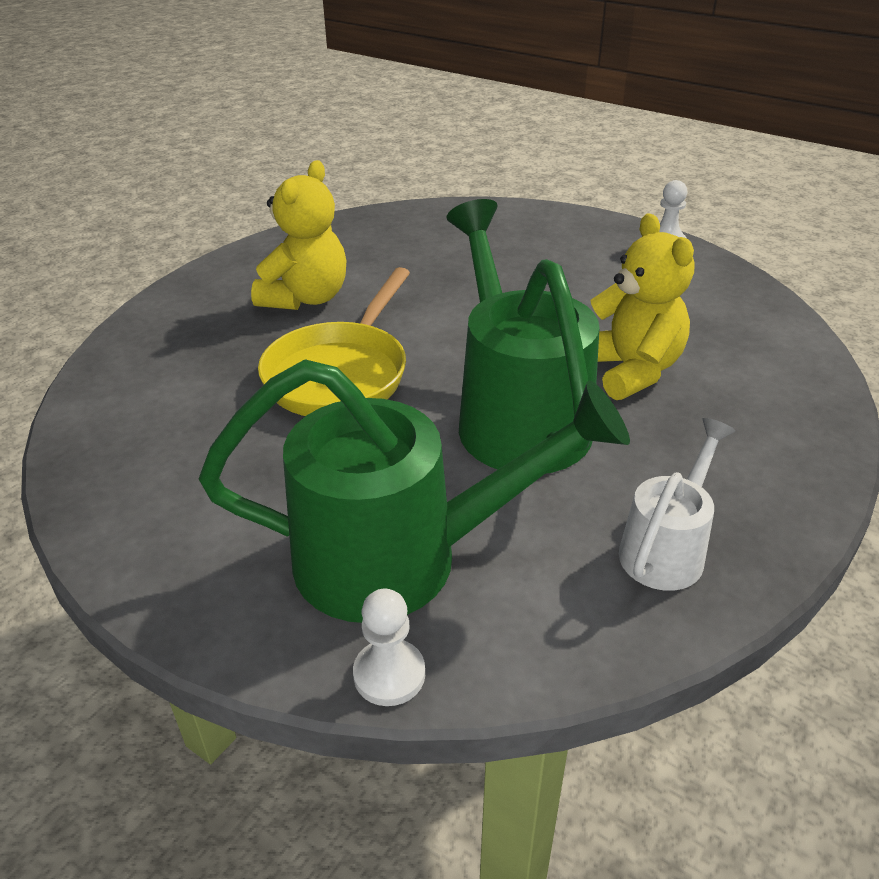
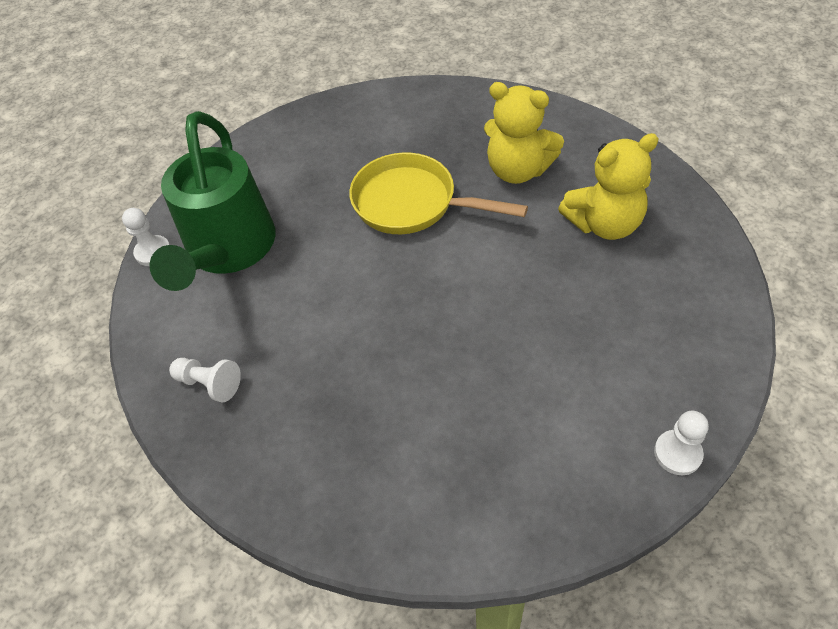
camera: 95 degrees right, 15 degrees up
(517, 415) = (356, 306): green watering can -> none
(630, 370) = (414, 386): yellow teddy bear -> yellow teddy bear (604, 224)
(666, 549) = (209, 384): white watering can -> white pawn

